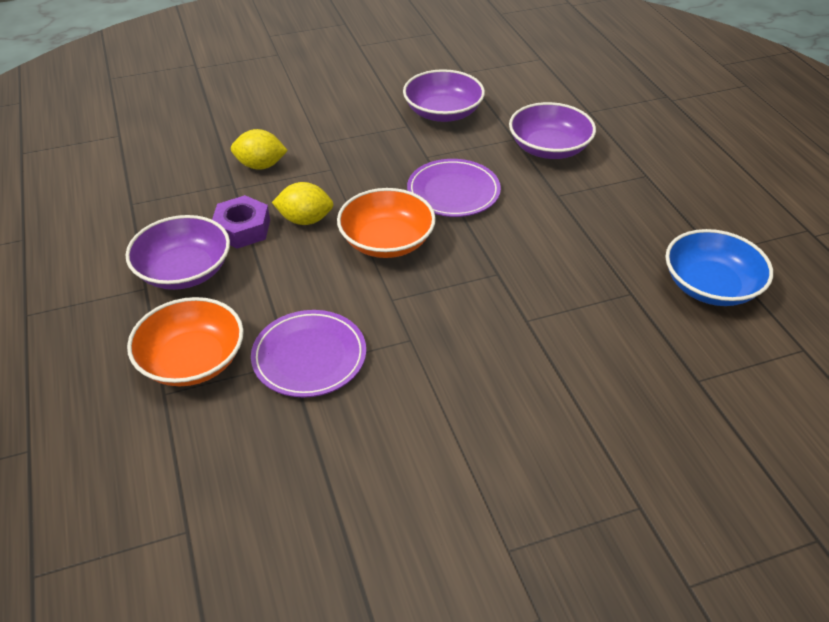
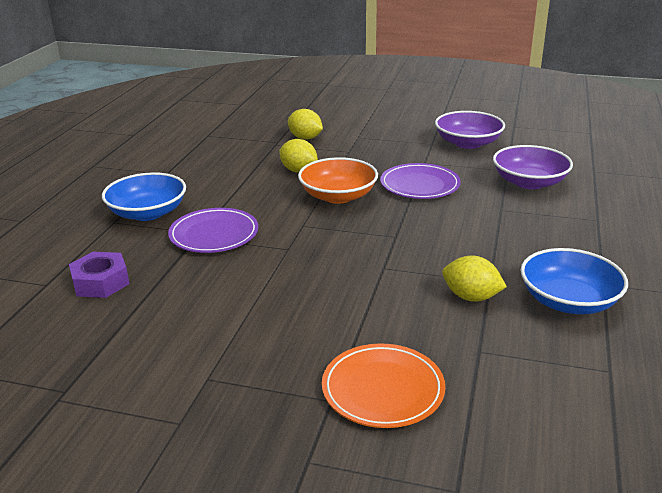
camera: 35 degrees right, 15 degrees down
(184, 271) = (196, 172): purple bowl -> none
(192, 360) = (148, 213): orange bowl -> blue bowl
(242, 229) = (254, 164): purple nut -> purple nut (101, 282)
(634, 320) = (471, 297): none -> yellow lemon
(668, 469) = (383, 389): none -> orange plate

